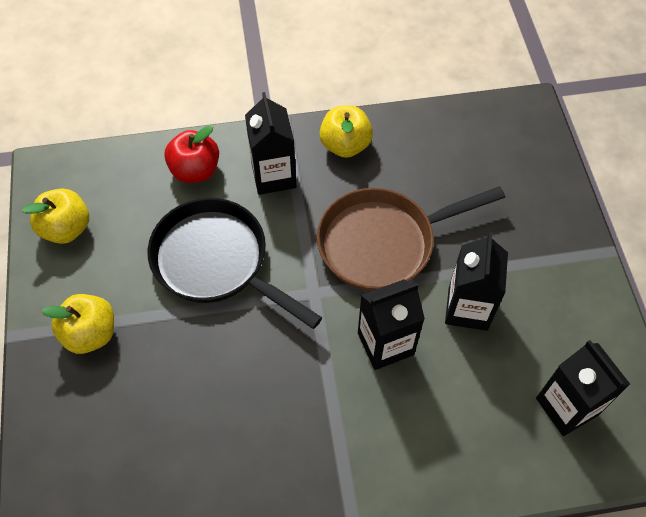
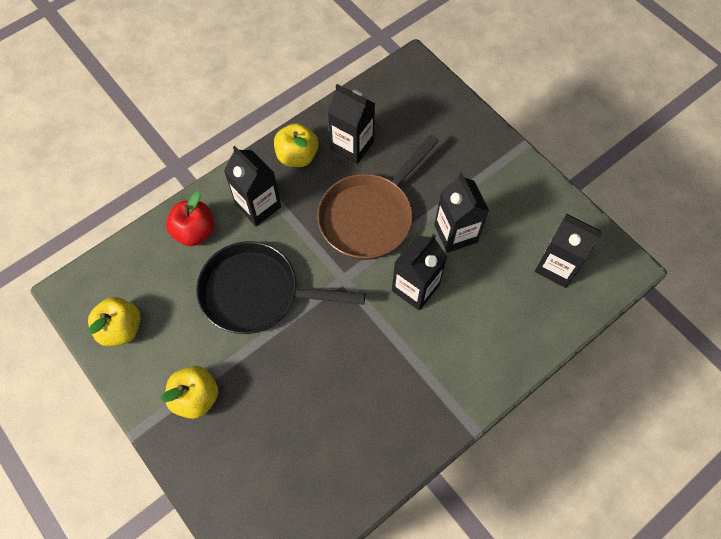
camera: 30 degrees left, 5 degrees up
(409, 161) = (352, 146): none -> black carton

